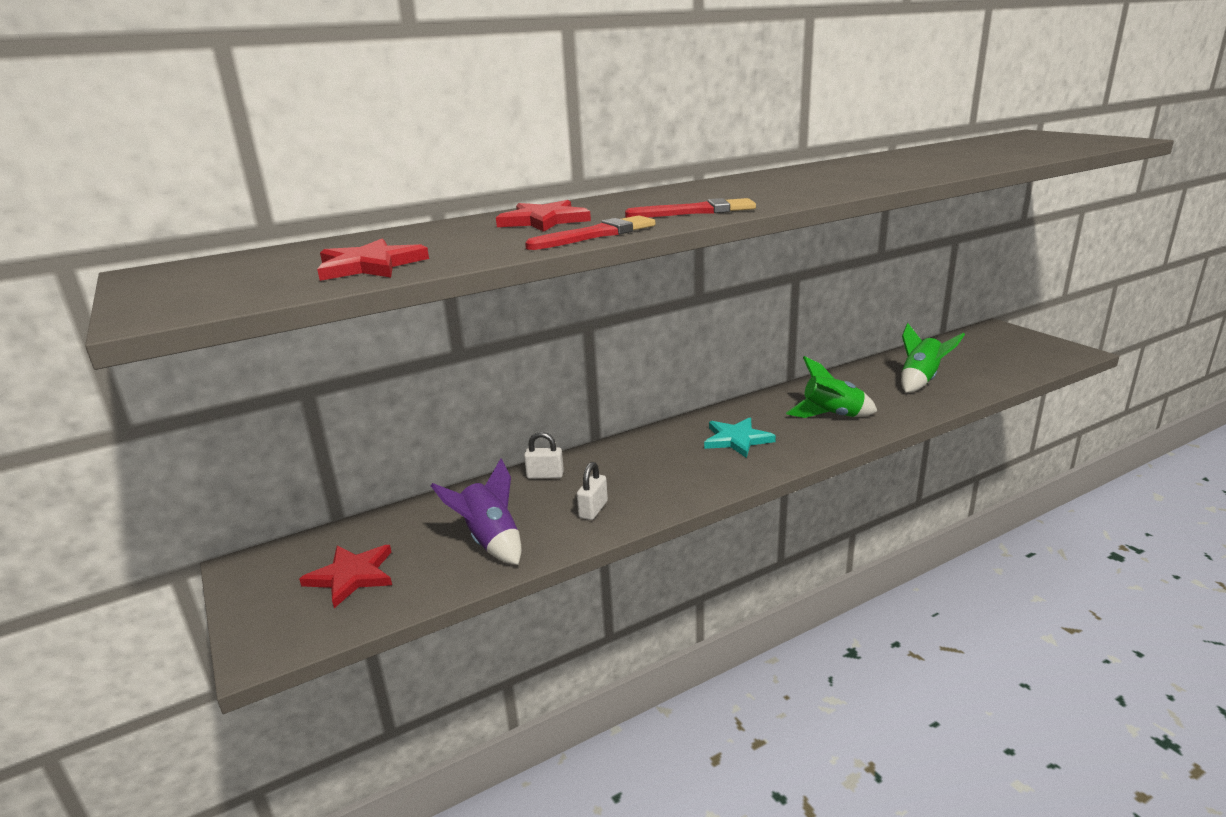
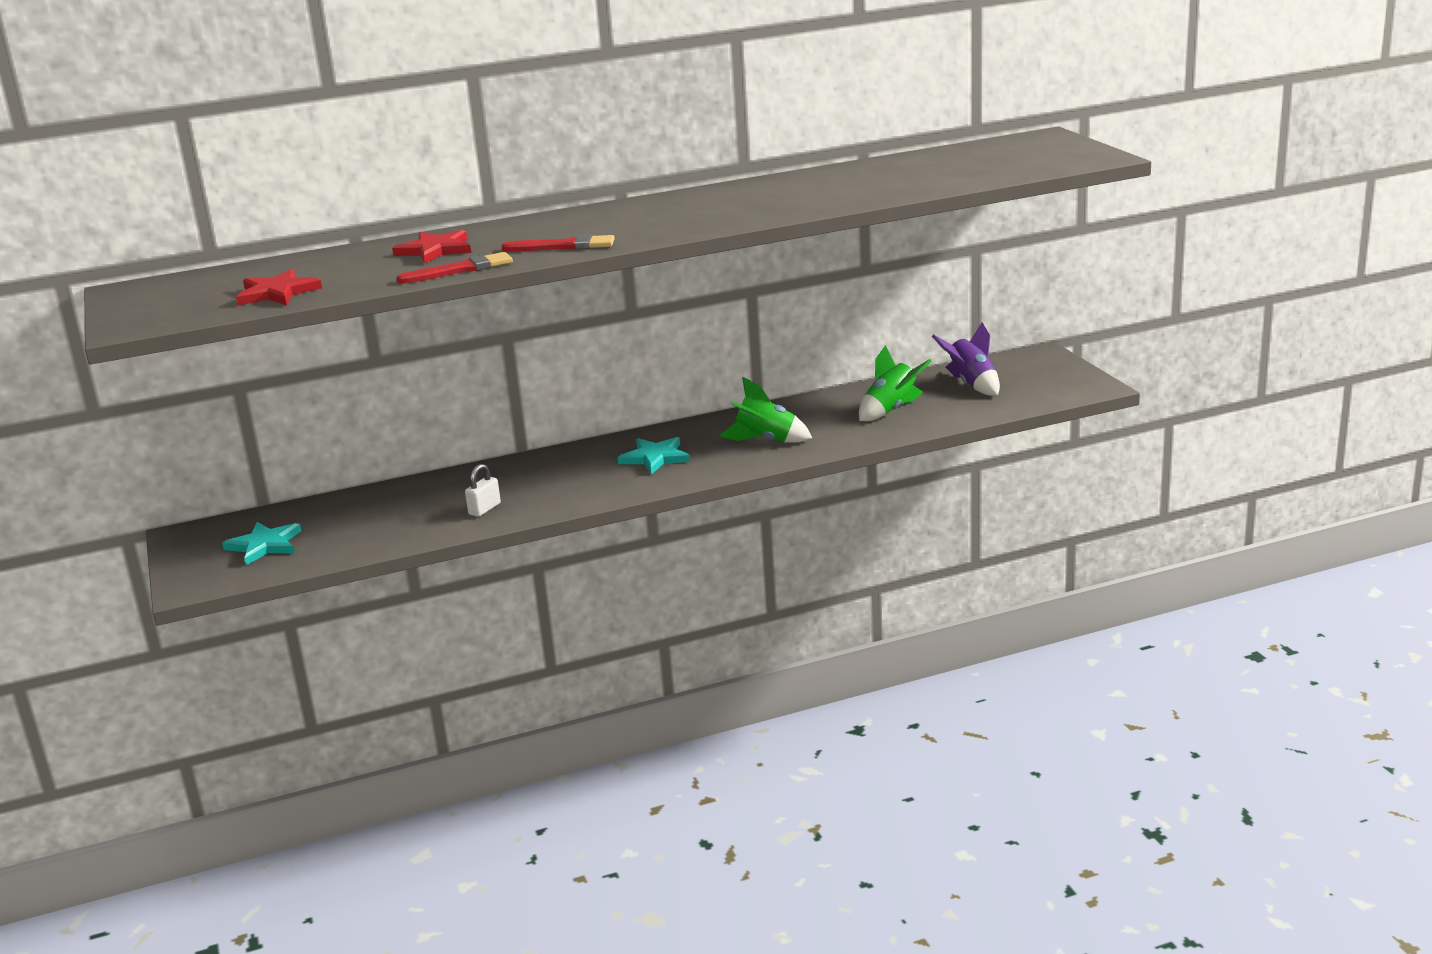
camera: 10 degrees right, 0 degrees up
(352, 576) = (265, 545): red star -> turquoise star
(490, 541) = (385, 528): purple rocket -> purple rocket (971, 385)
(545, 475) = (457, 479): white padlock -> none

